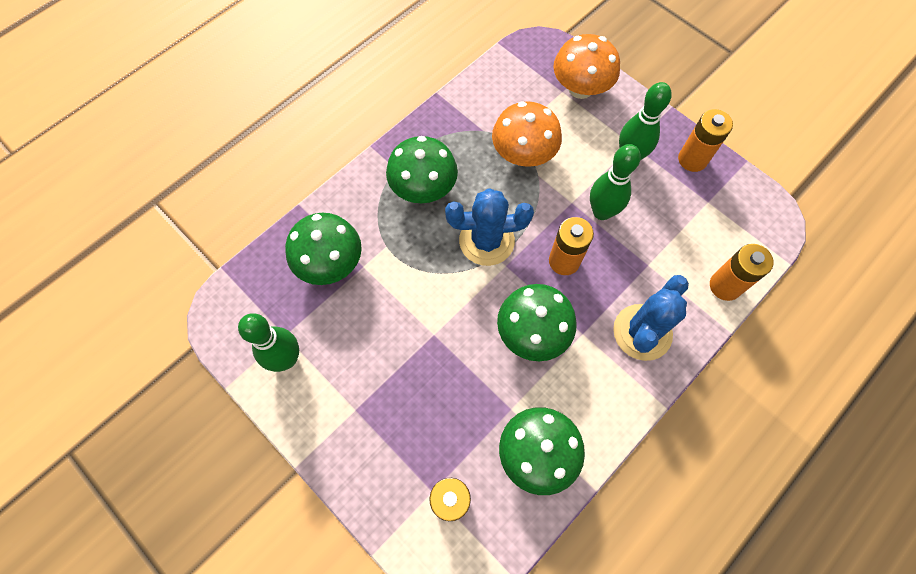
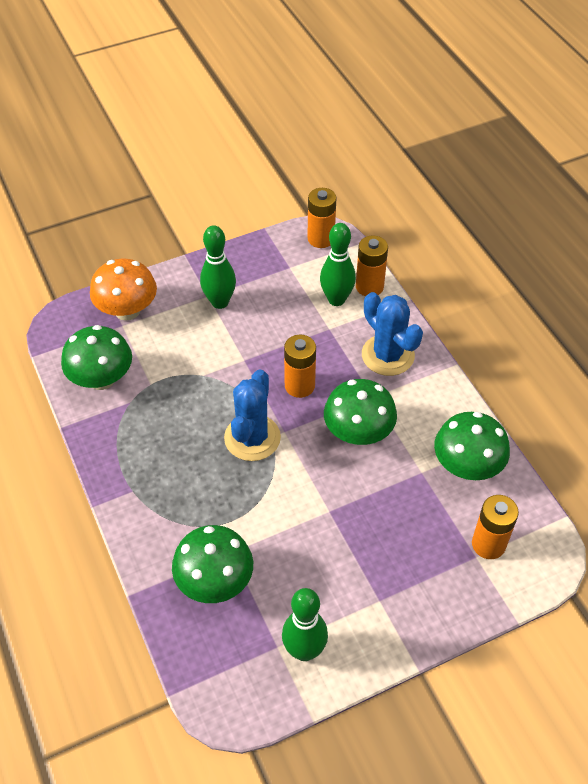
camera: 70 degrees left, 15 degrees down
(423, 188) = (170, 472): green mushroom -> green mushroom (101, 379)
(523, 154) = (175, 378): orange mushroom -> none
(602, 212) = (264, 341): green bowling pin -> green bowling pin (336, 299)
(692, 159) = (245, 261): orange battery -> orange battery (321, 238)

